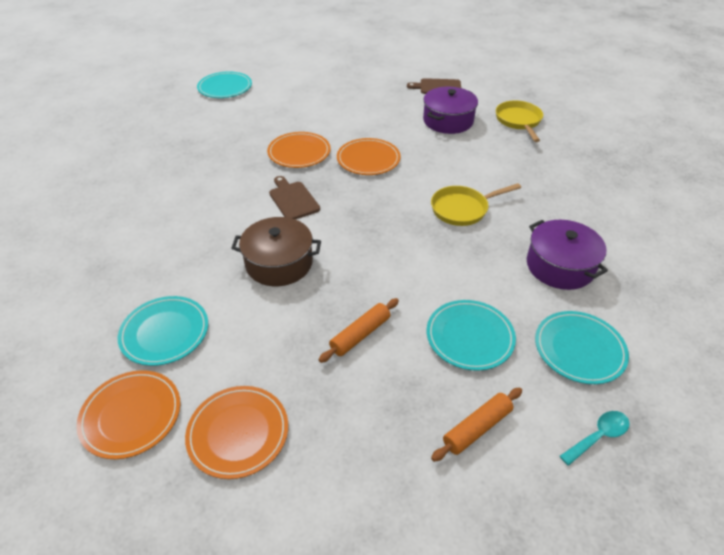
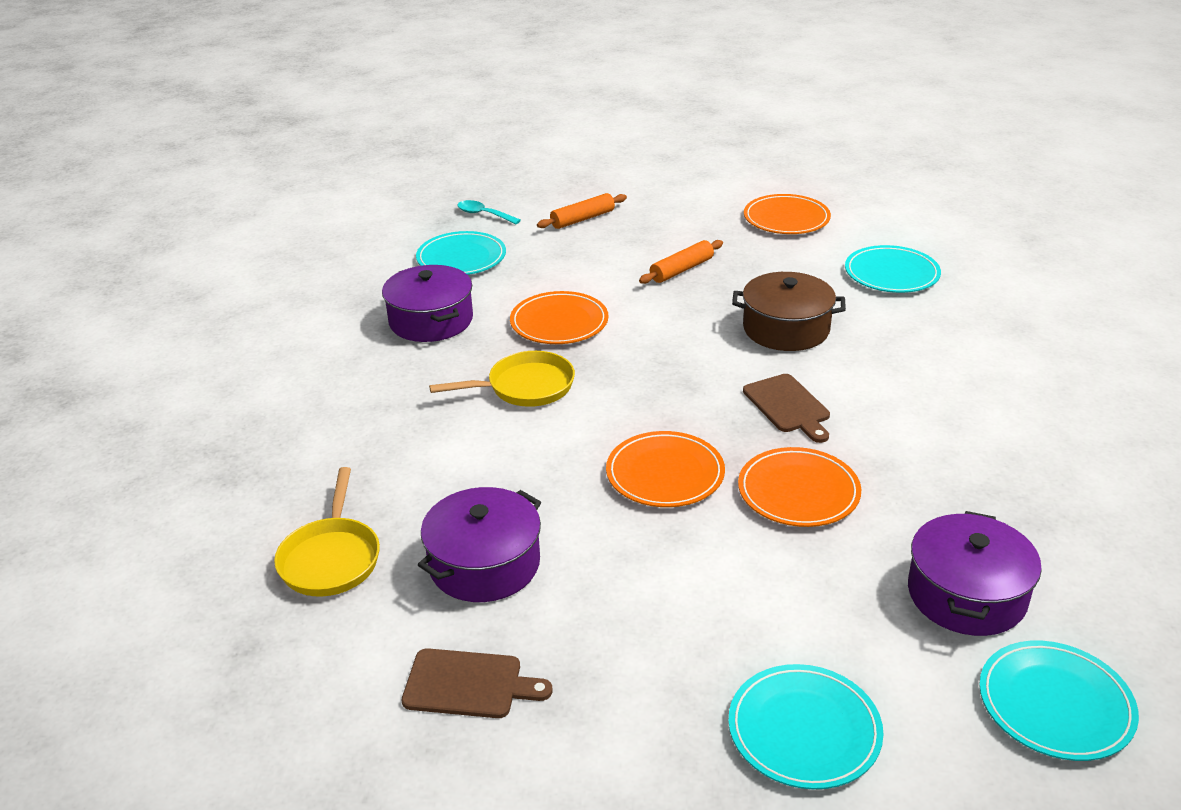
camera: 175 degrees left, 10 degrees down
(131, 415) = (886, 227): orange plate -> orange plate (559, 322)
(238, 116) = (966, 594): none -> purple pot
(469, 337) = (567, 267): turquoise plate -> turquoise plate (804, 730)
(598, 436) = (484, 214): turquoise spoon -> turquoise spoon turned 60 degrees clockwise

